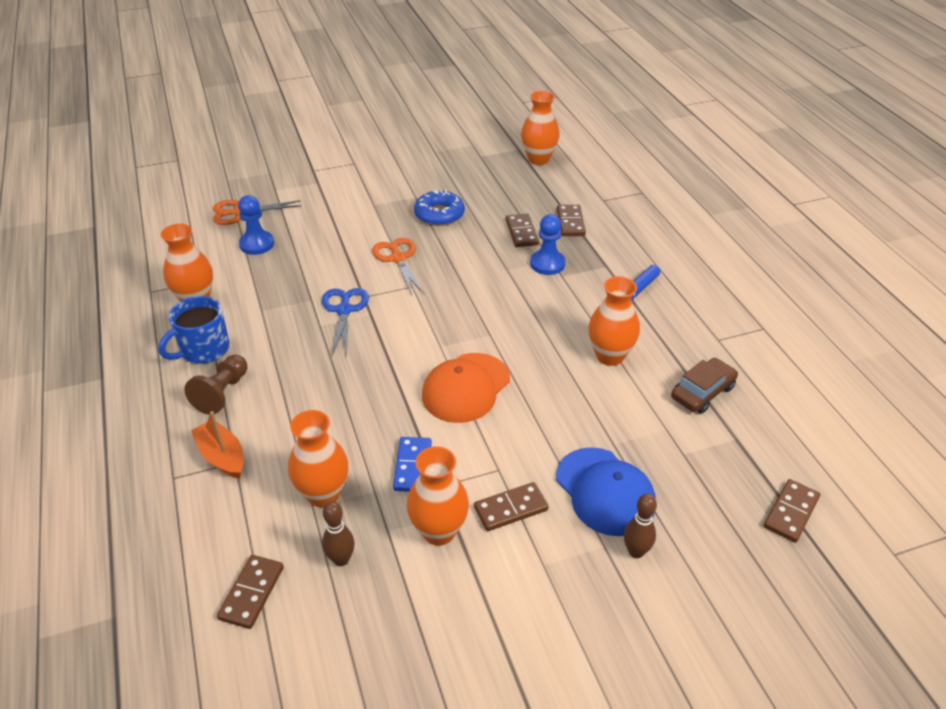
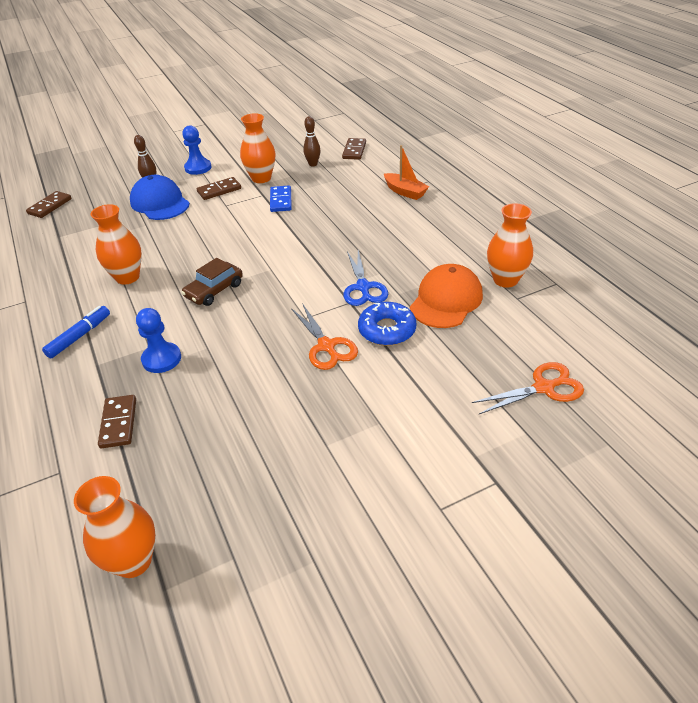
camera: 175 degrees right, 0 degrees up
(203, 350) = (465, 244): blue mug -> none
(222, 393) = (429, 221): brown pawn -> none
(257, 244) = (491, 345): blue pawn -> blue pawn (198, 168)
(323, 494) = (333, 184): orange vase -> none
(439, 214) = (288, 416): blue donut -> blue donut (387, 330)
(466, 388) = (248, 243): orange cap -> orange cap (446, 300)
(521, 232) = (184, 399): brown domino -> none
(702, 392) = (65, 260): brown car -> brown car (214, 290)

